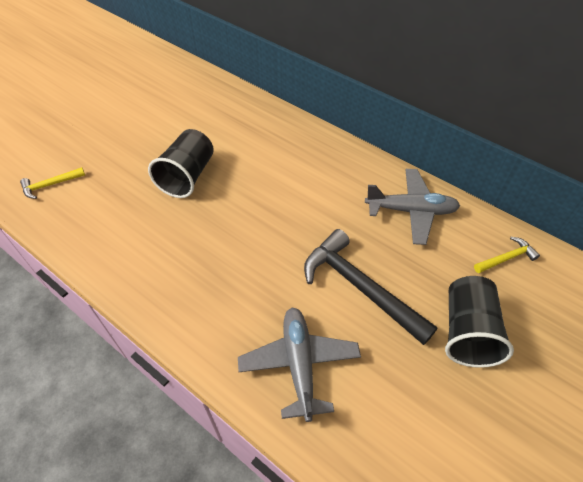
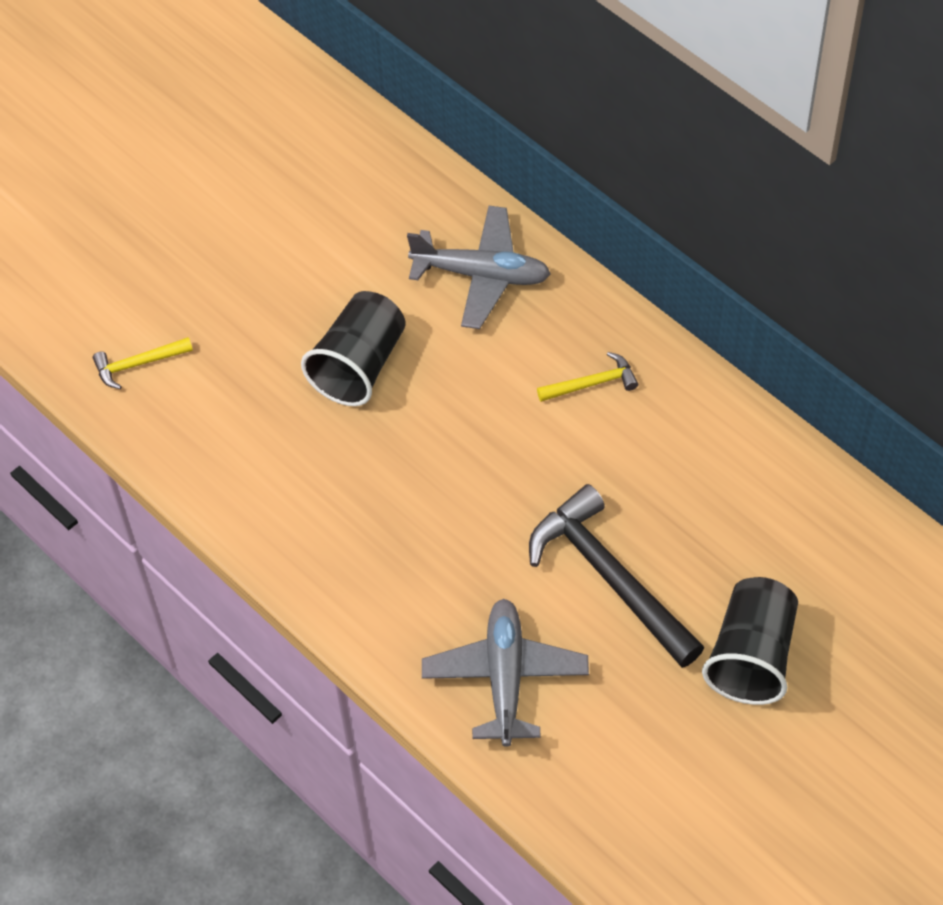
camera: 10 degrees right, 5 degrees up
(411, 211) = (718, 459): grey plane -> grey plane (481, 275)
(506, 258) = (847, 552): yellow hammer -> yellow hammer (592, 383)

